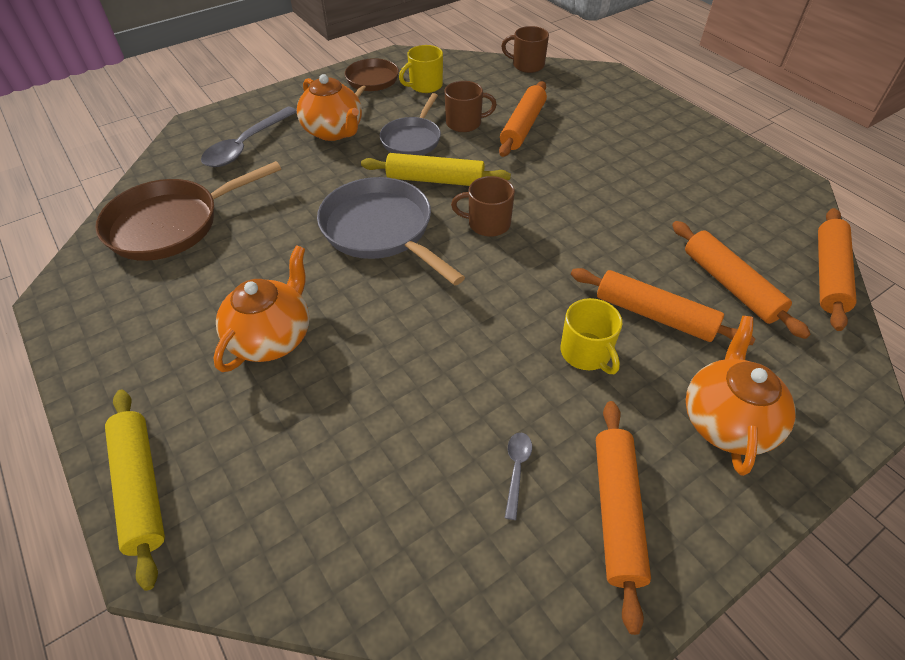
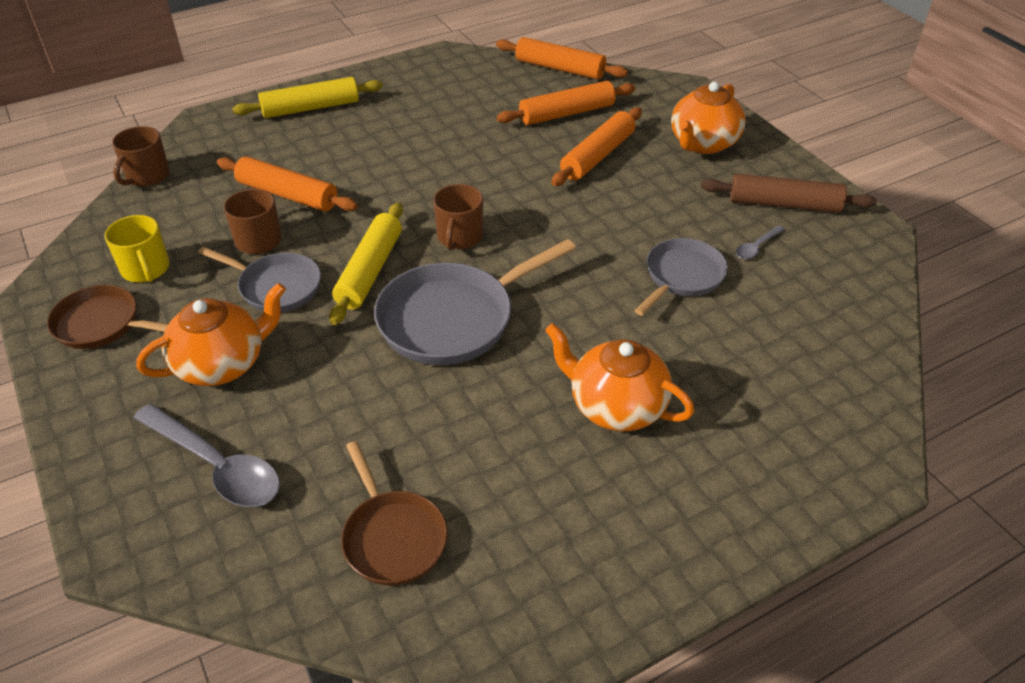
camera: 85 degrees left, 5 degrees down
(141, 487) = (810, 495): yellow rolling pin -> yellow rolling pin (310, 108)
(172, 224) = (392, 537): brown pan -> brown pan, size x0.63
(452, 390) = (681, 277): none -> grey pan
(516, 469) = (756, 247): grey spoon -> grey spoon turned 60 degrees counterclockwise
(586, 353) = (639, 197): yellow mug -> none
(617, 511) = (784, 204): orange rolling pin -> brown rolling pin
(726, 421) = (703, 143): orange teapot -> orange teapot turned 75 degrees counterclockwise

